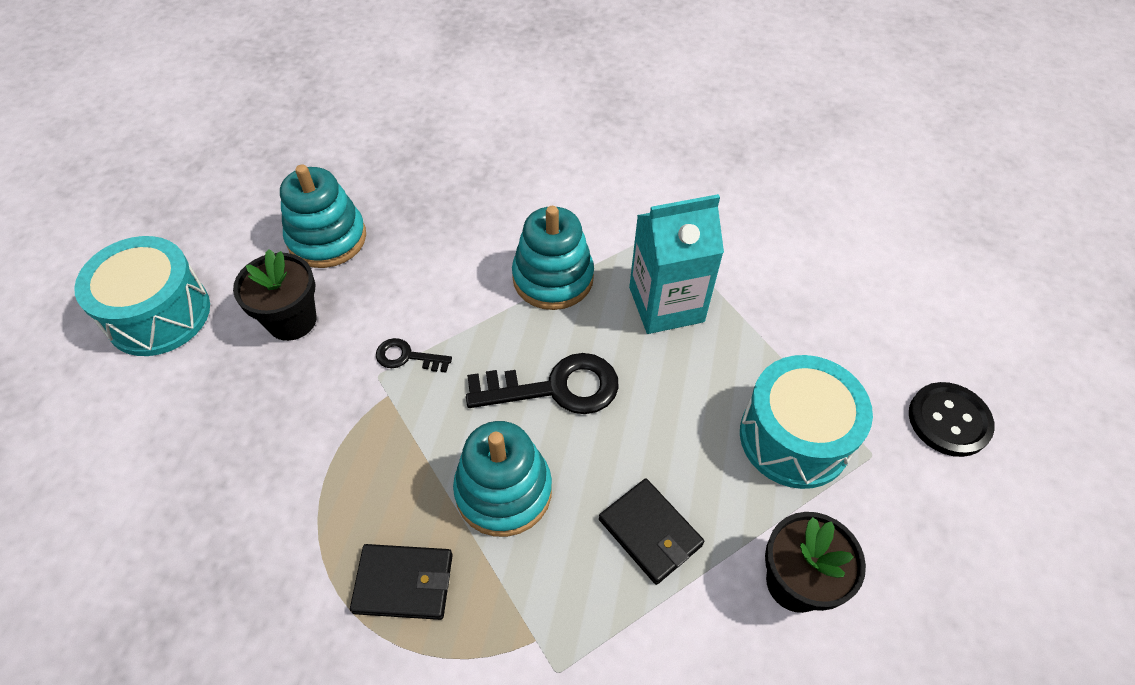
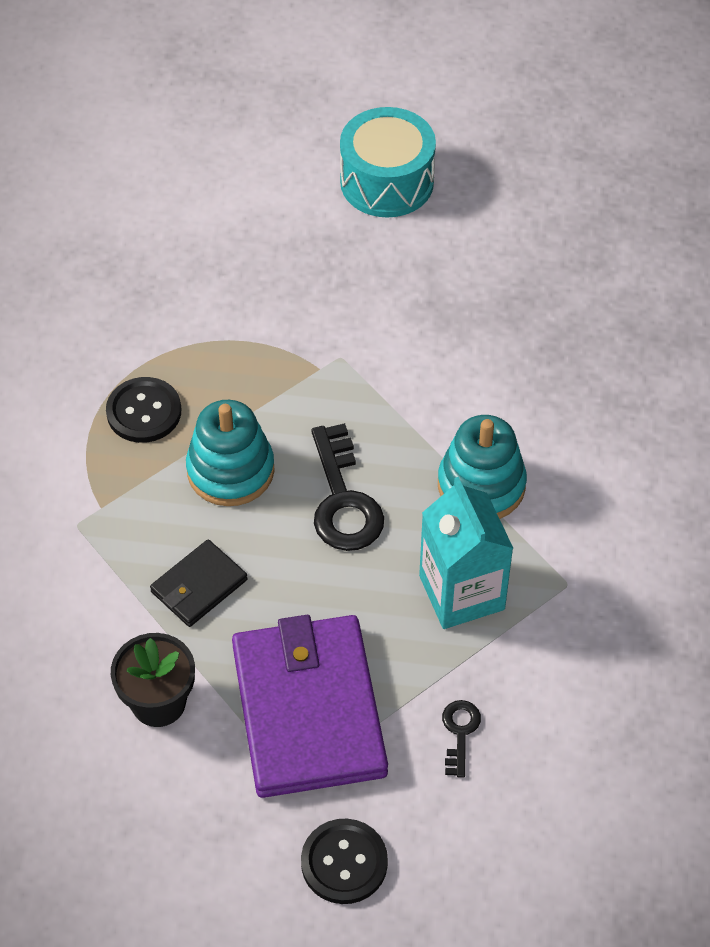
camera: 85 degrees right, 0 degrees up
(292, 320) = (394, 280): black flower pot -> none
(327, 238) = (501, 284): turquoise stacking toy -> none
(404, 583) = (144, 412): black wallet -> black button
(407, 357) = (364, 376): black key -> black key (460, 732)
(794, 437) = (308, 710): turquoise drum -> purple wallet

